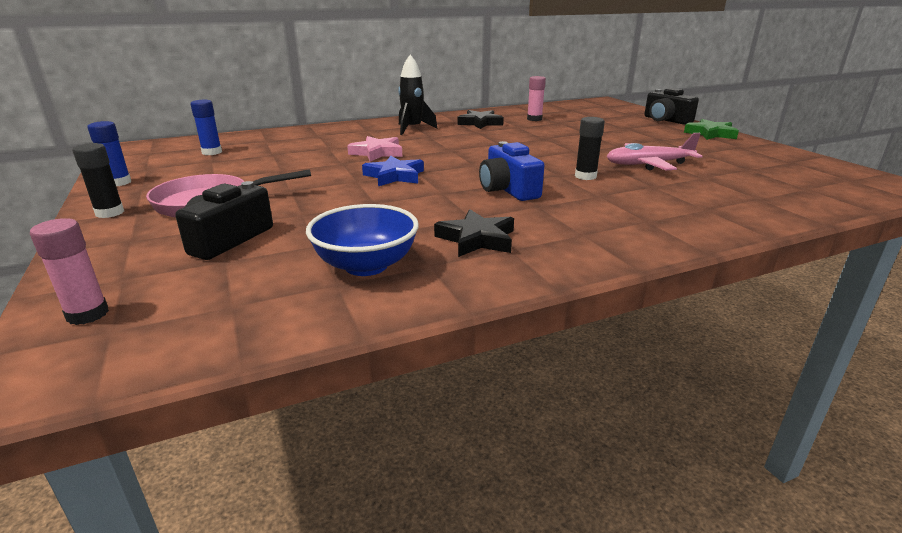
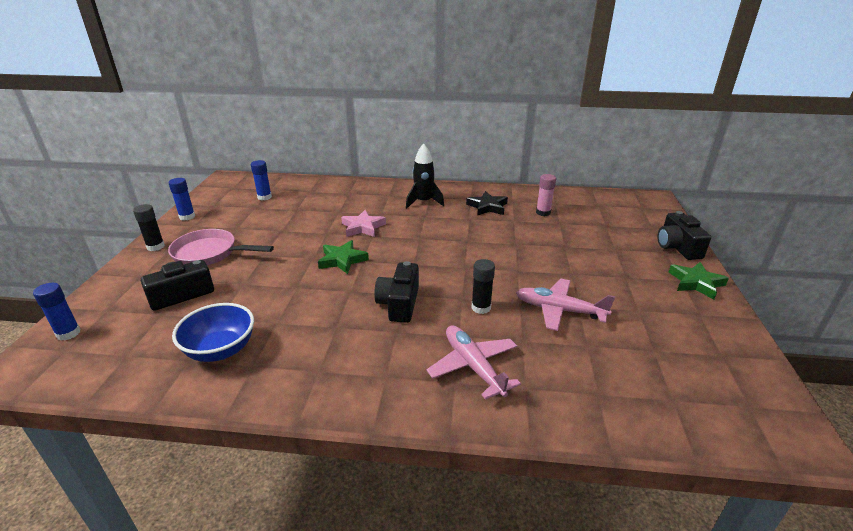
camera: 30 degrees right, 5 degrees up
(87, 314) = (68, 333): pink glue stick -> blue glue stick
(395, 176) = (342, 260): blue star -> green star
(476, 239) = (310, 351): black star -> none
(508, 190) = (399, 304): blue camera -> black camera
(644, 208) = (473, 366): none -> pink plane

